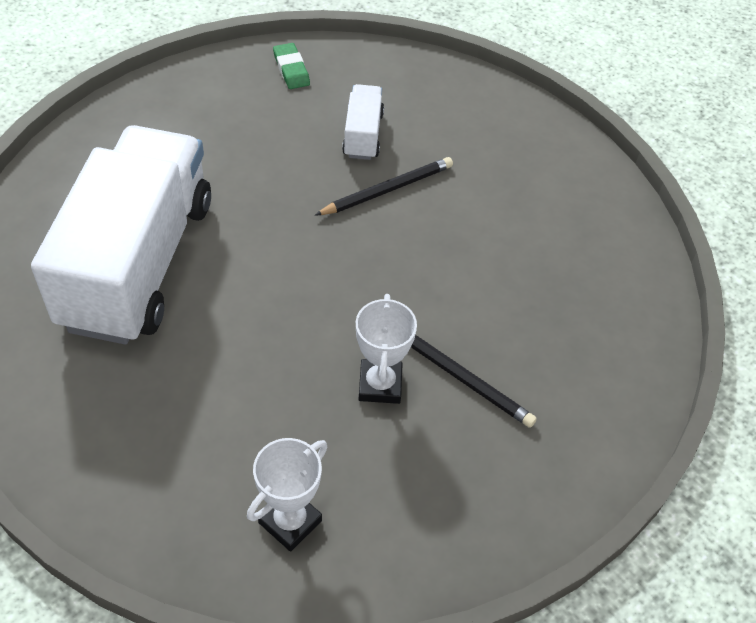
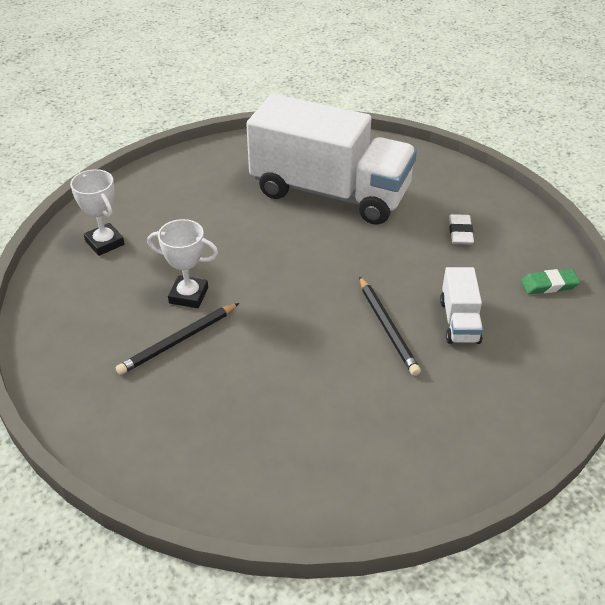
camera: 105 degrees right, 10 degrees down
(211, 134) = (460, 232): none -> white eraser
(363, 135) = (459, 321): white truck -> white truck turned 75 degrees clockwise

